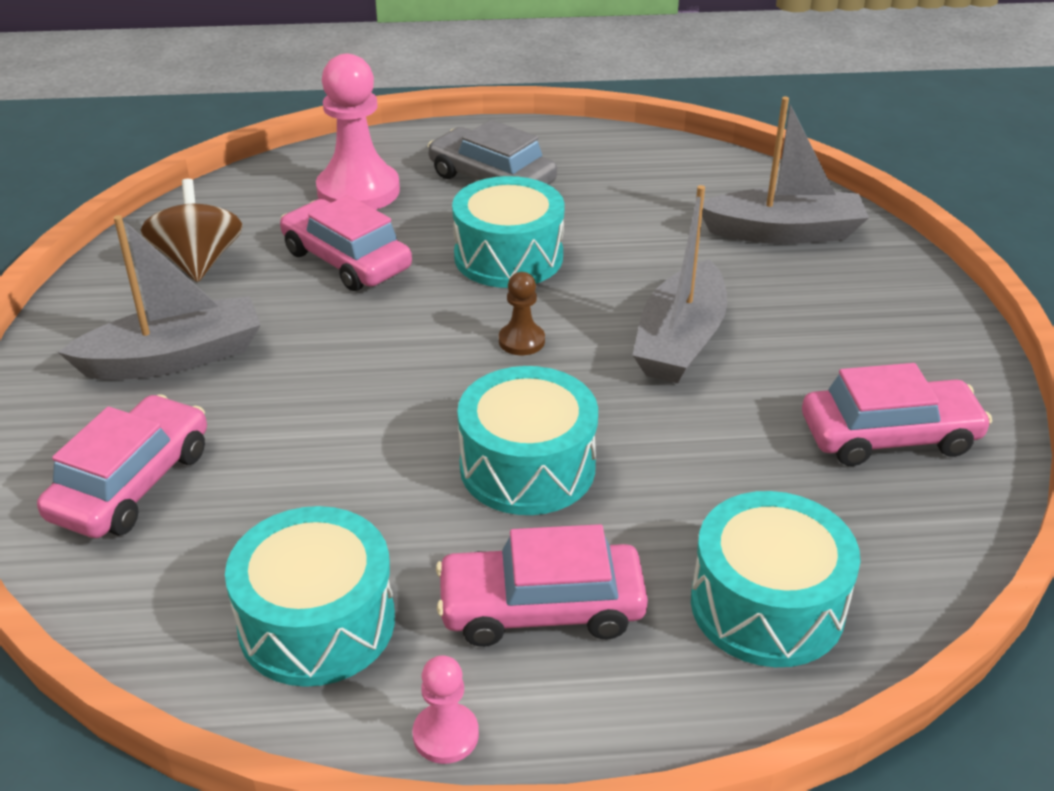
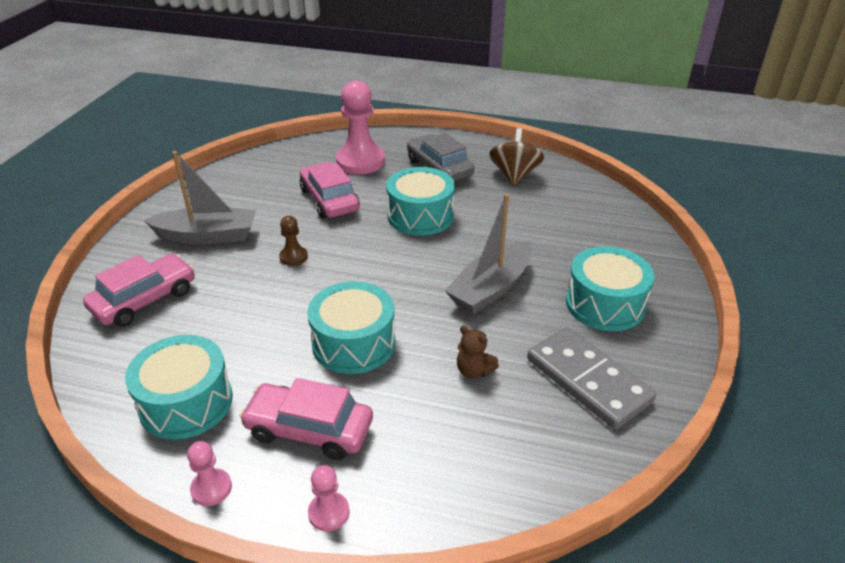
camera: 20 degrees right, 0 degrees up
(198, 262) = (252, 186): brown spinning top -> brown spinning top (514, 175)
(521, 341) = (397, 267): brown pawn -> brown pawn (293, 257)
(647, 714) = (329, 512): none -> pink pawn
(728, 462) = (474, 371): none -> brown teddy bear
(767, 605) = (442, 467): turquoise drum -> turquoise drum (605, 304)
(783, 232) = (598, 234): grey boat -> none
(889, 436) = (588, 380): pink car -> grey domino

